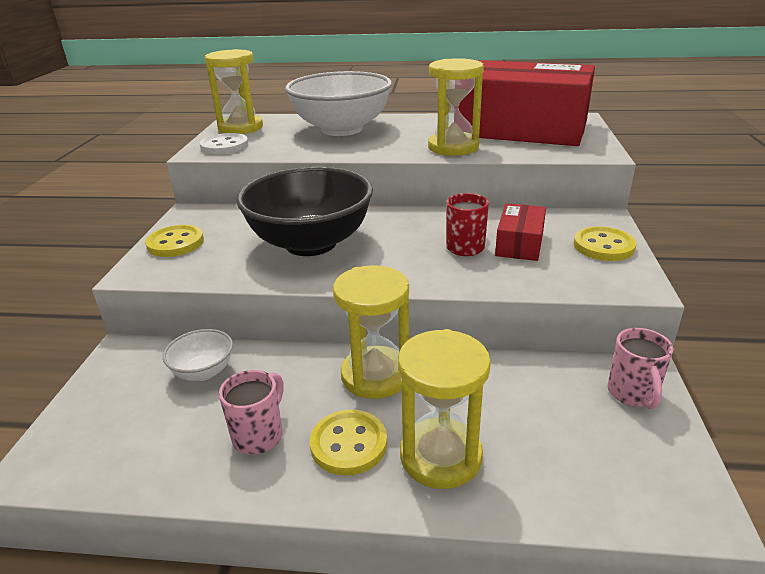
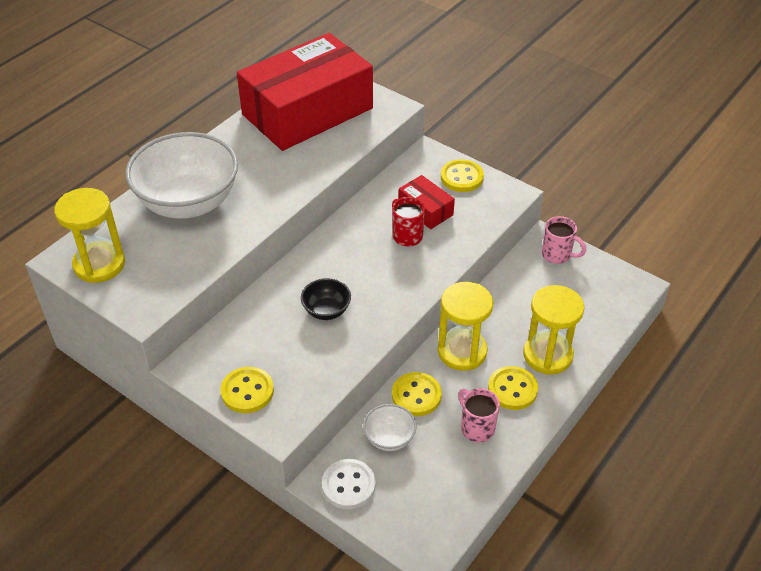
camera: 60 degrees left, 15 degrees up
(224, 146) = (146, 291): white button -> white button (348, 485)
(279, 367) = (416, 395): none -> yellow button
(310, 243) = (326, 310): black bowl -> black bowl, size x0.44
(453, 147) = (307, 164): yellow hourglass -> none

